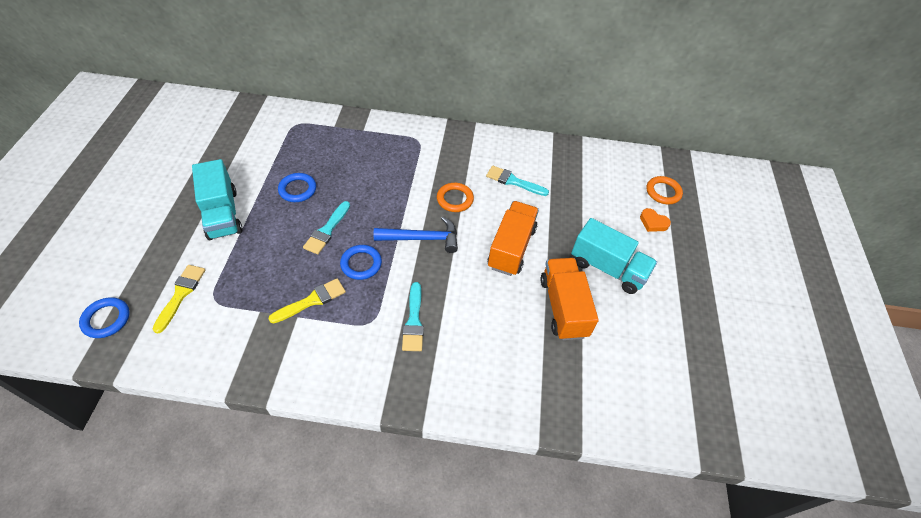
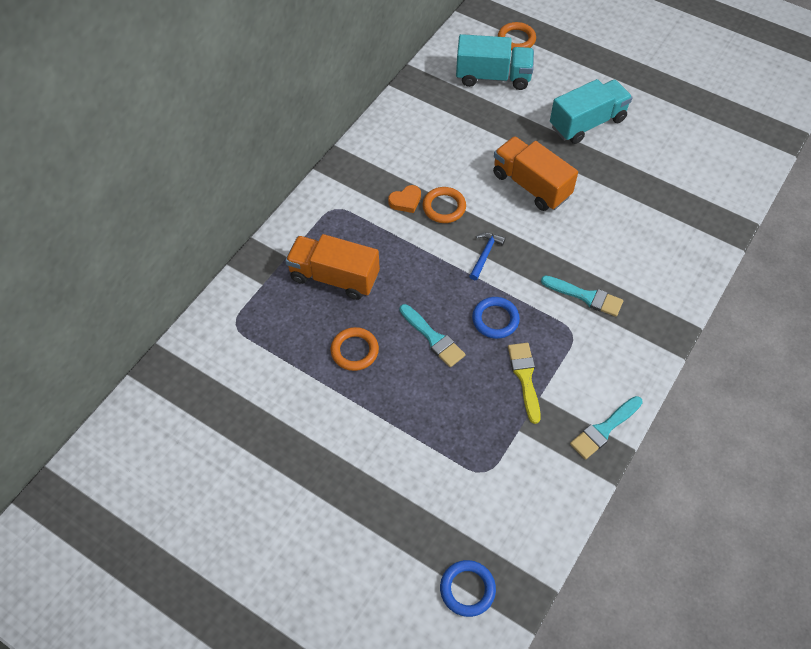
camera: 60 degrees left, 5 degrees up
(181, 294) = (463, 504): yellow brush -> none
(222, 214) = (356, 439): turquoise truck -> turquoise truck (493, 77)
(297, 189) = (354, 351): blue ring -> orange ring
(422, 238) = (485, 254): blue hammer -> blue hammer, size x0.60
(513, 181) = (443, 148): turquoise brush -> turquoise brush (604, 429)
(563, 307) = (616, 175): orange truck -> orange truck (334, 277)
(653, 222) = (549, 65): orange heart -> orange heart (405, 201)

